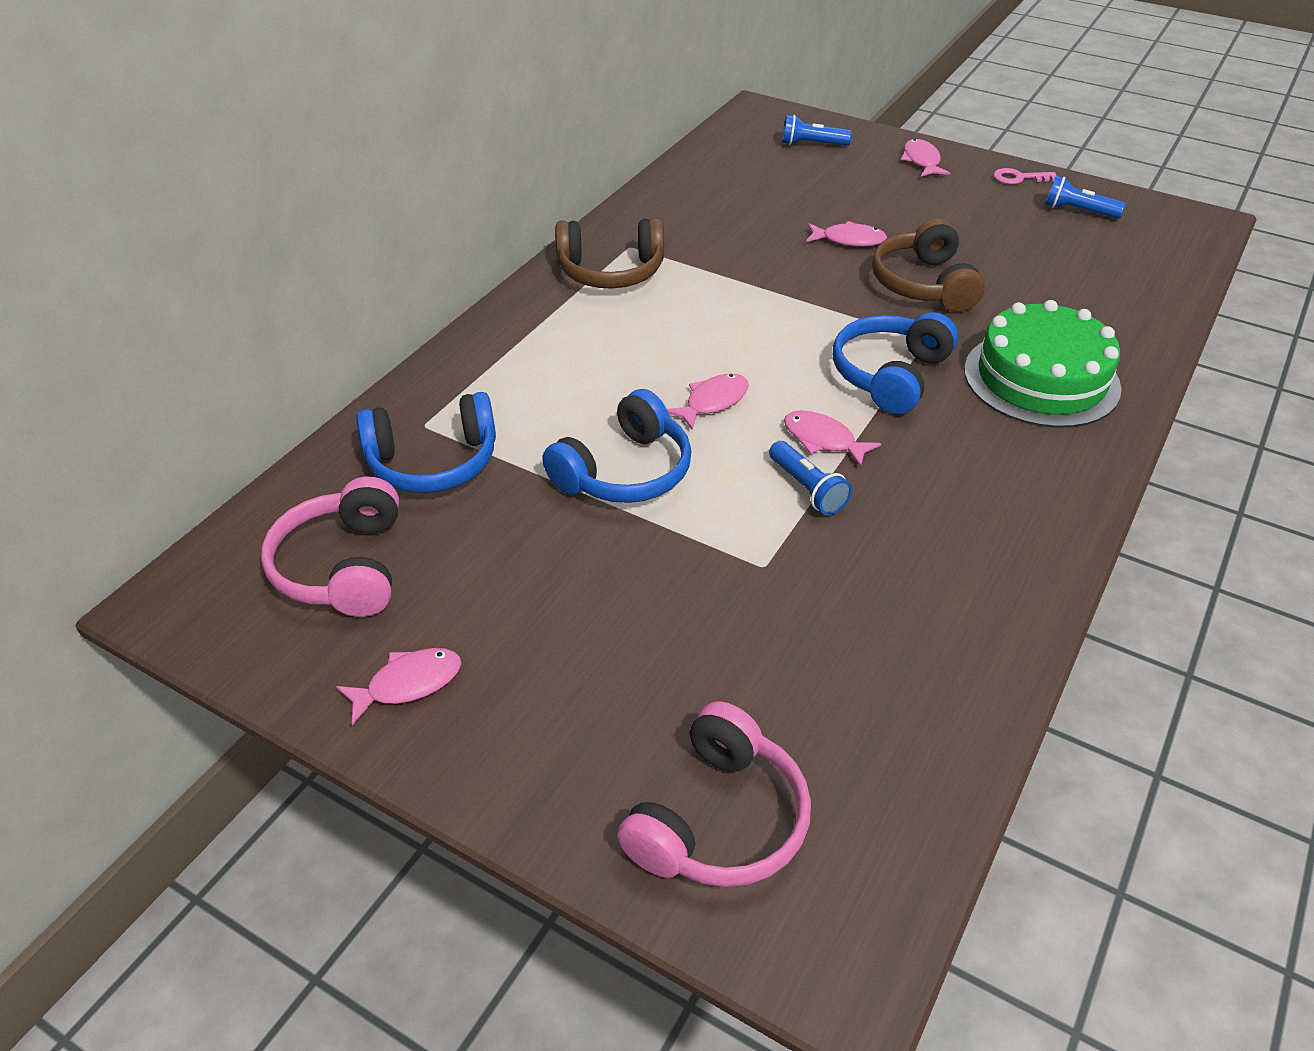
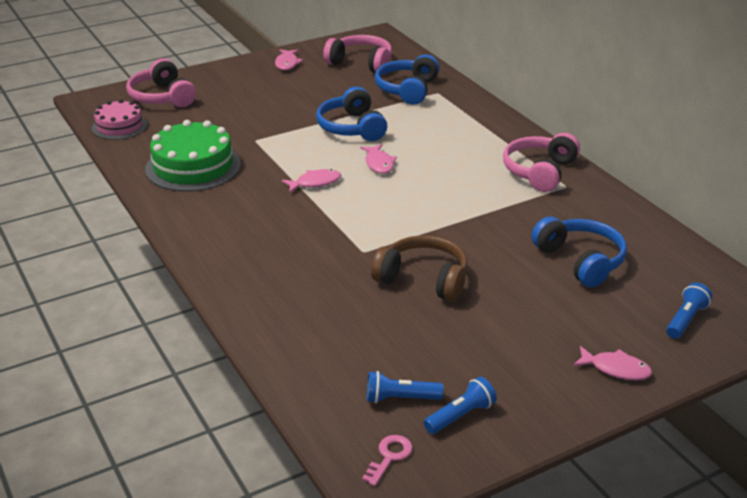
camera: 120 degrees right, 10 degrees down
(611, 271) = (539, 172): brown headphones -> pink headphones
(807, 489) = (287, 166): blue flashlight -> blue flashlight (400, 399)
(849, 240) = (508, 272): pink fish -> none
(890, 375) = (344, 224): blue headphones -> blue headphones (581, 261)
(897, 809) = (119, 126): none -> pink cake
(1018, 178) = (545, 413): pink key -> pink key (389, 457)
(1041, 379) = (283, 275): green cake -> green cake (193, 166)

